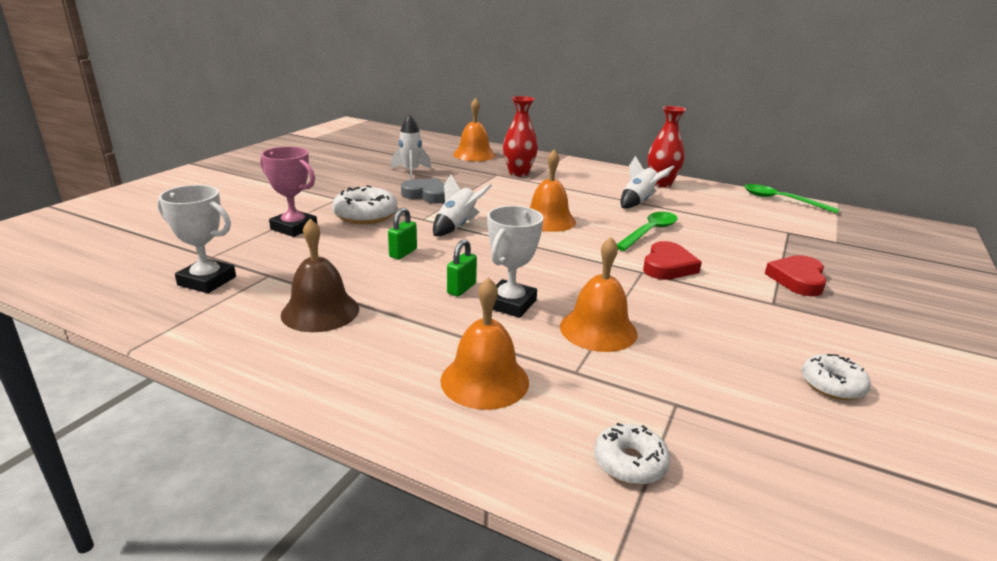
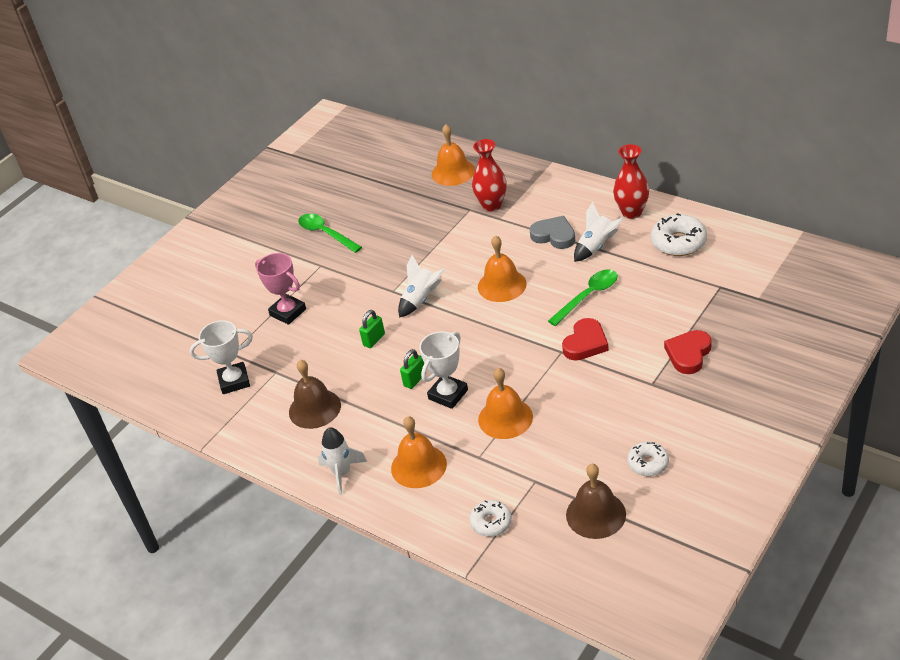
camera: 15 degrees right, 15 degrees up
(207, 281) = (234, 381): white trophy -> white trophy turned 45 degrees counterclockwise
(365, 215) = (345, 290): white donut -> white donut (678, 242)
(411, 172) = (387, 213): white rocket -> white rocket (342, 473)
(427, 195) = (399, 253): grey heart -> grey heart (554, 236)
(781, 200) = (744, 232): green spoon -> green spoon (326, 233)
(800, 452) = (596, 514): none -> brown bell

